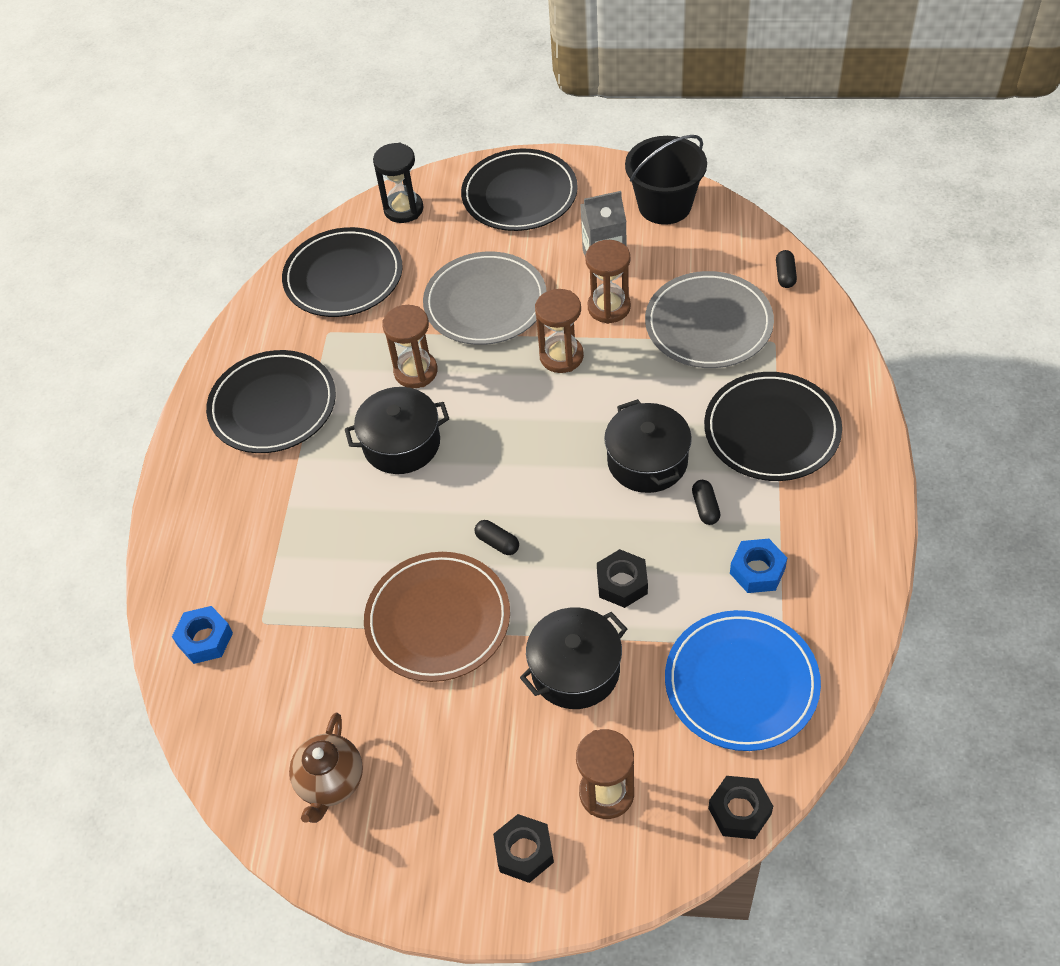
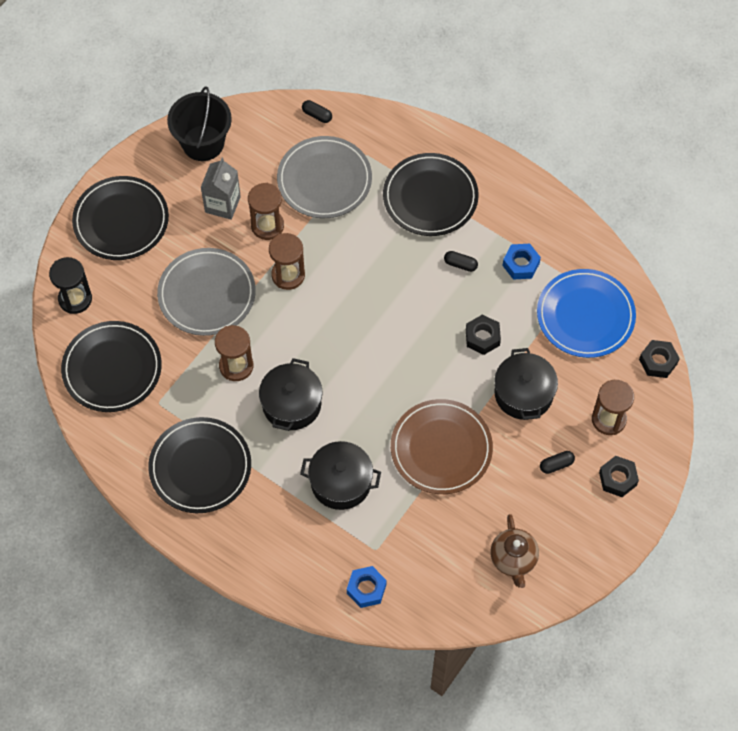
camera: 65 degrees left, 10 degrees up
(330, 782) = (513, 559): brown teapot -> brown teapot turned 45 degrees clockwise
(497, 543) = (408, 388): black capsule -> black capsule (556, 465)
(647, 461) = (405, 275): black pot -> black pot (341, 482)

